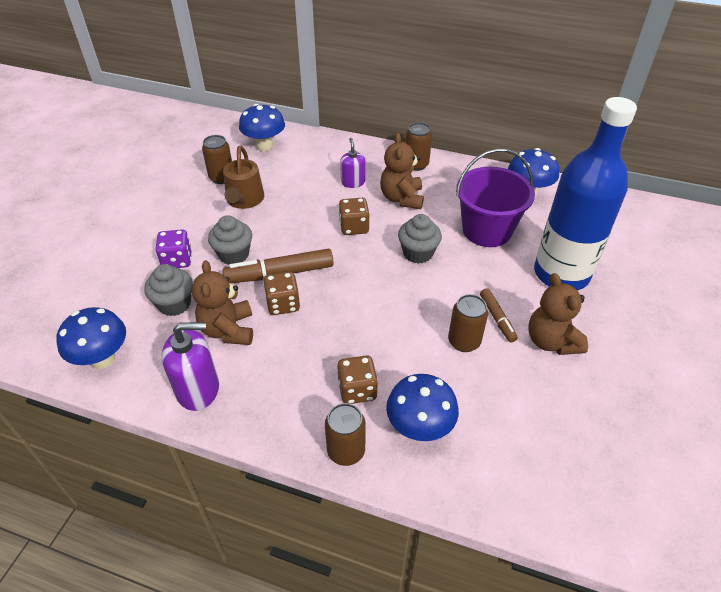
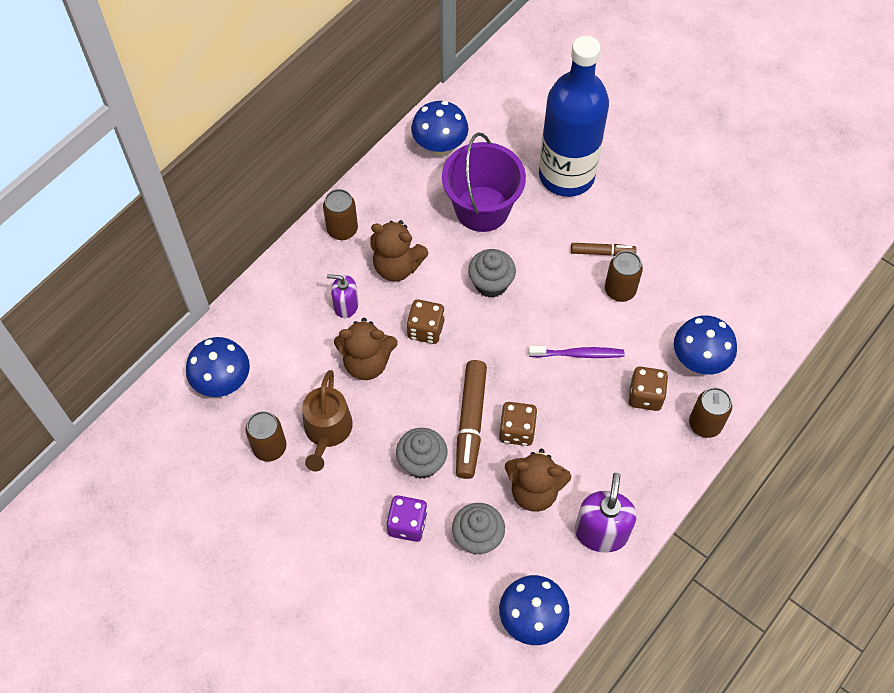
camera: 70 degrees left, 15 degrees up
(244, 200) = (327, 430): brown watering can -> brown watering can turned 75 degrees clockwise
(378, 327) = (578, 354): none -> purple toothbrush
(551, 341) = (642, 223): brown teddy bear -> brown teddy bear (367, 363)

